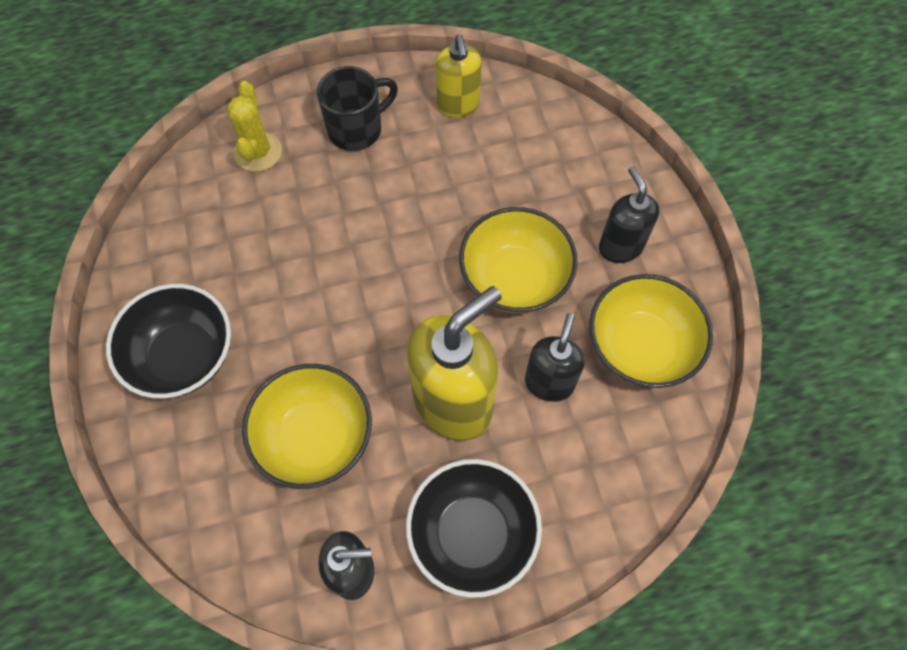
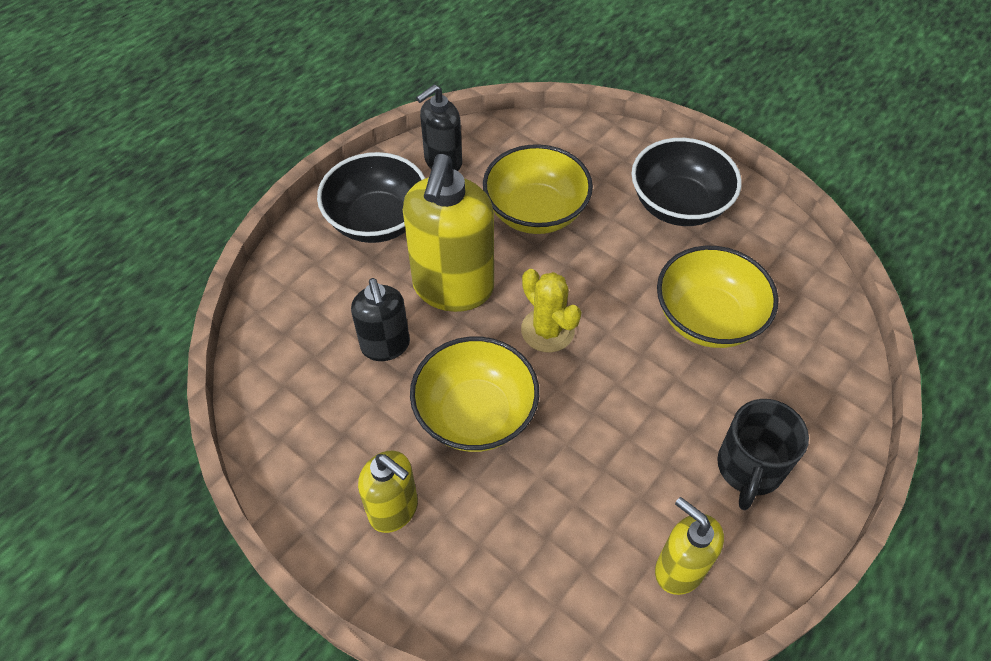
camera: 145 degrees right, 10 degrees down
(258, 152) = (808, 384): yellow cactus -> yellow cactus (547, 330)
(620, 247) = (394, 510): black soap dispenser -> yellow soap dispenser
(640, 346) = (321, 422): yellow bowl -> yellow bowl (707, 318)

